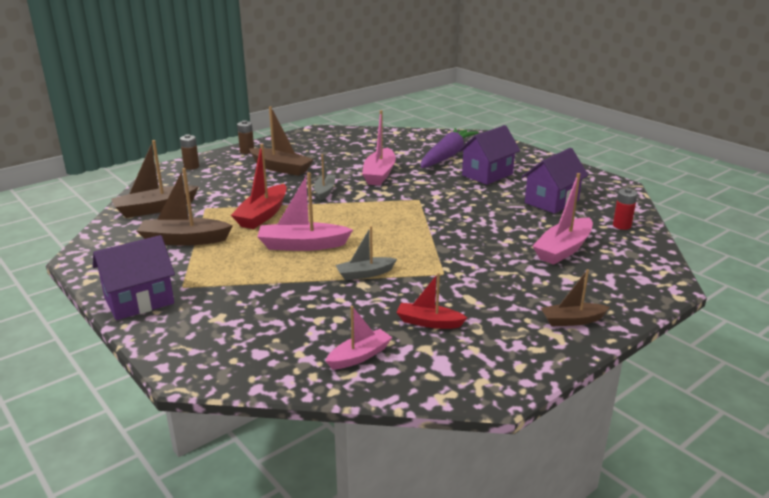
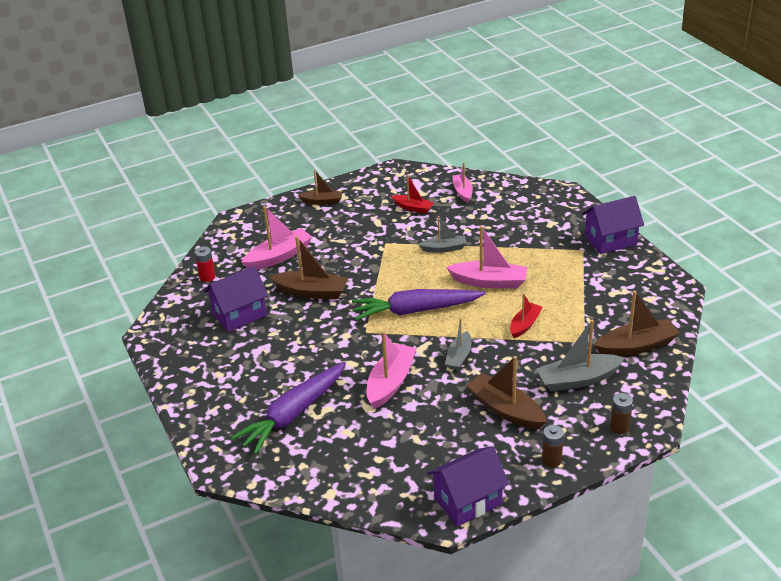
camera: 165 degrees left, 10 degrees up
(184, 240) = (594, 298): brown boat -> brown boat (311, 292)
(218, 186) = (578, 380): none -> grey boat
(263, 215) = (525, 325): red boat -> red boat, size x0.62
(359, 356) = (462, 192): pink boat -> pink boat turned 105 degrees clockwise
(377, 217) = (416, 310): none -> purple carrot
(487, 174) = (271, 367): purple house -> purple house (468, 501)

